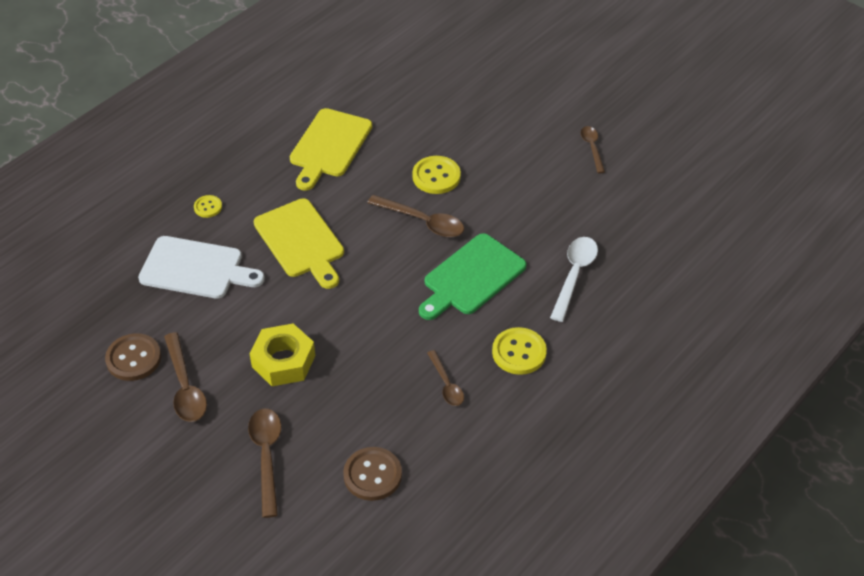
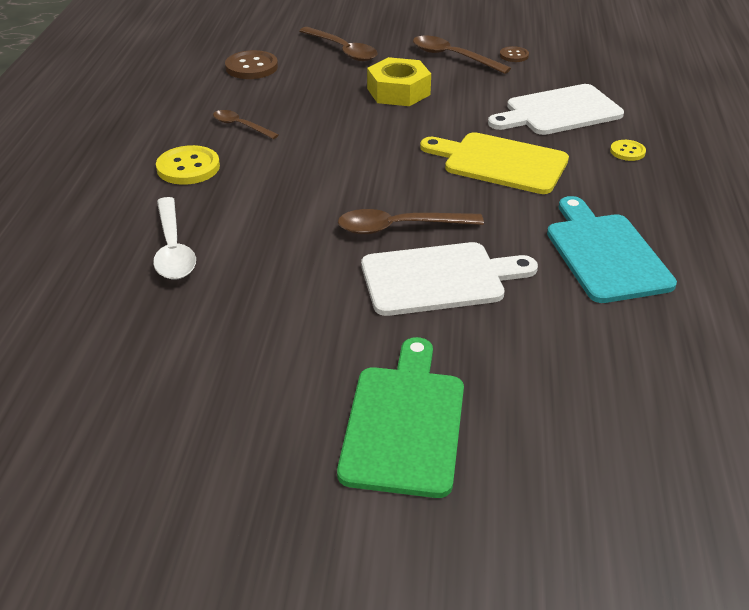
camera: 145 degrees right, 10 degrees down
(133, 358) = (514, 55): brown button -> brown button, size x0.57
(329, 146) = (605, 254): yellow cutting board -> turquoise cutting board
(436, 176) = (439, 278): yellow button -> white cutting board
(471, 277) = (291, 202): green cutting board -> green cutting board (404, 423)
(592, 148) = (257, 419): brown spoon -> none

